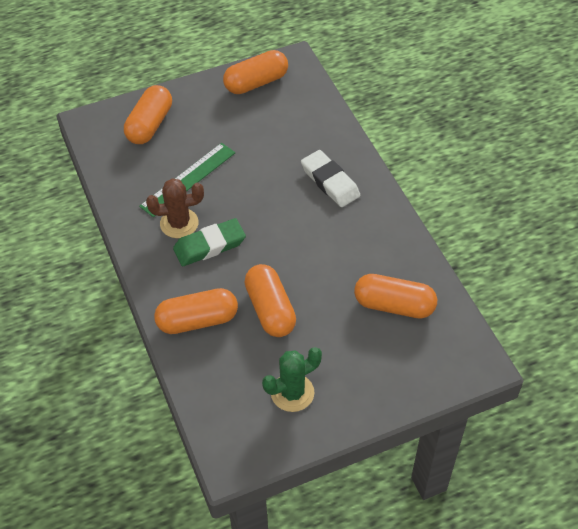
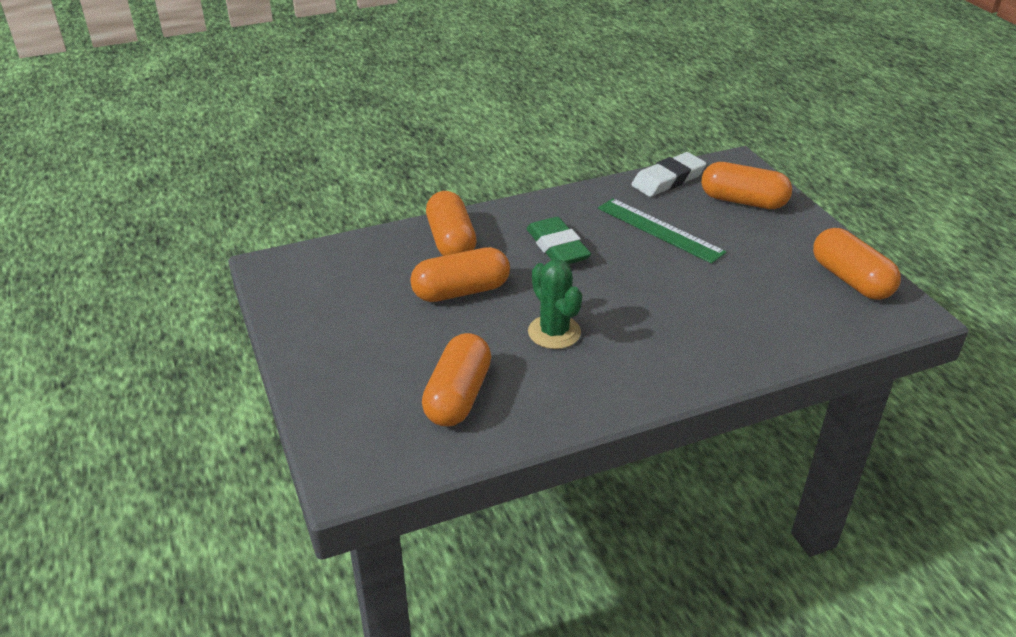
camera: 90 degrees right, 15 degrees down
(179, 223) = (590, 226): brown cactus -> none
(292, 393) = (342, 307): green cactus -> green cactus (554, 332)
(330, 182) = (675, 344): white eraser -> white eraser (668, 179)

